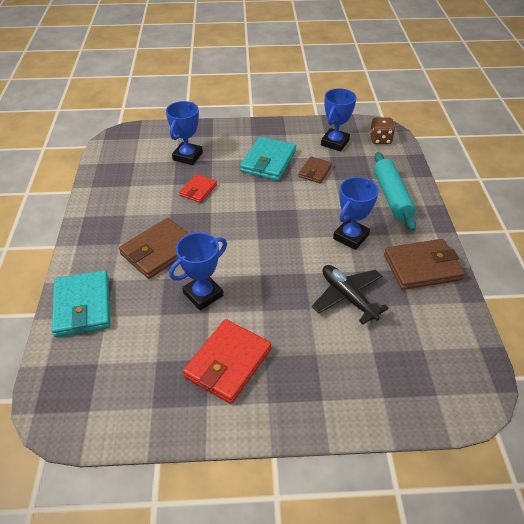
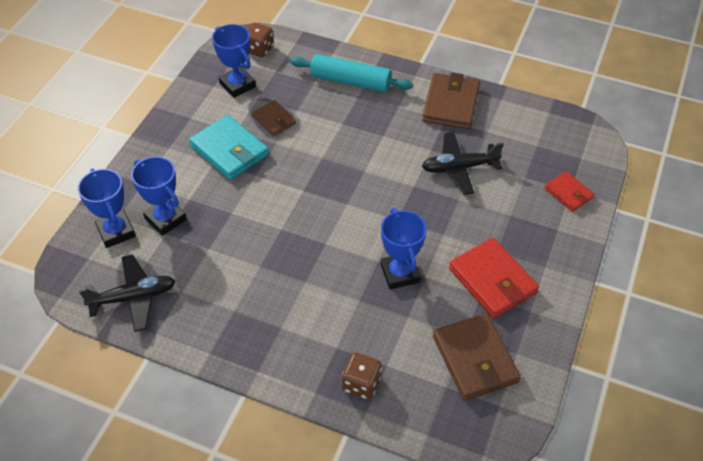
camera: 65 degrees left, 5 degrees up
(83, 306) = (361, 384): turquoise wallet -> brown dice
(115, 167) = (133, 297): none -> black plane
(159, 251) = (316, 293): brown wallet -> brown wallet (475, 359)
(198, 190) = (237, 228): red wallet -> red wallet (568, 193)
(351, 237) = (386, 134): blue trophy -> blue trophy (116, 231)

